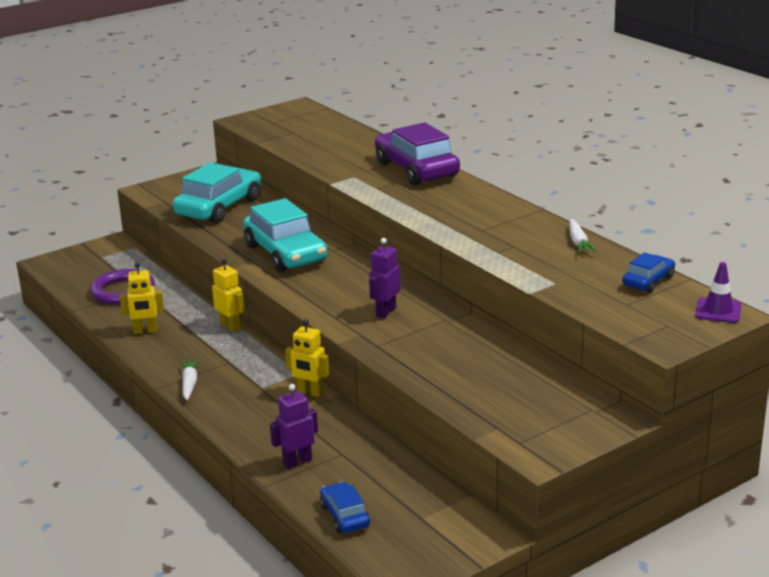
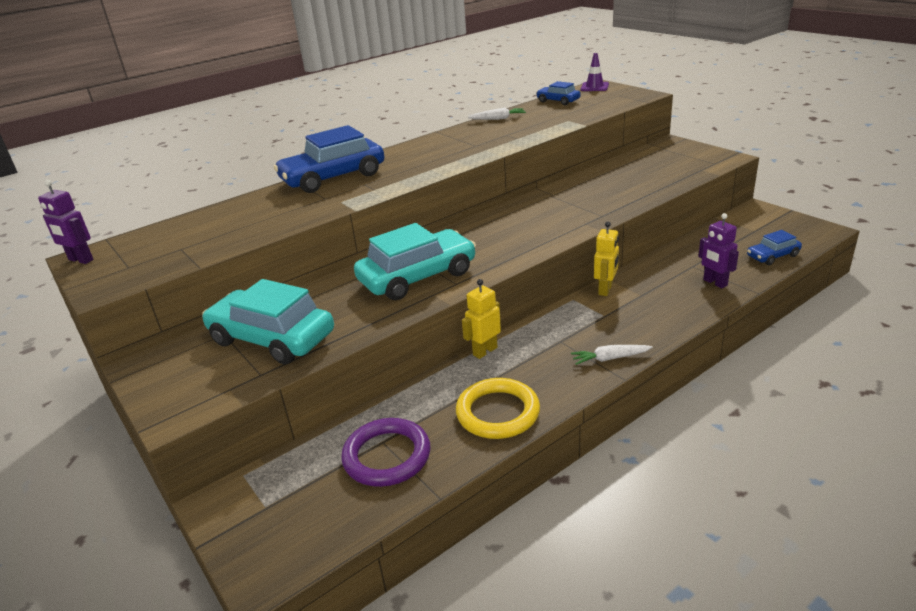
camera: 90 degrees left, 5 degrees up
(145, 331) = (498, 412): yellow robot -> yellow ring
(385, 312) = (542, 217): purple robot -> purple robot (80, 260)
(416, 169) = (333, 177): purple car -> blue car

